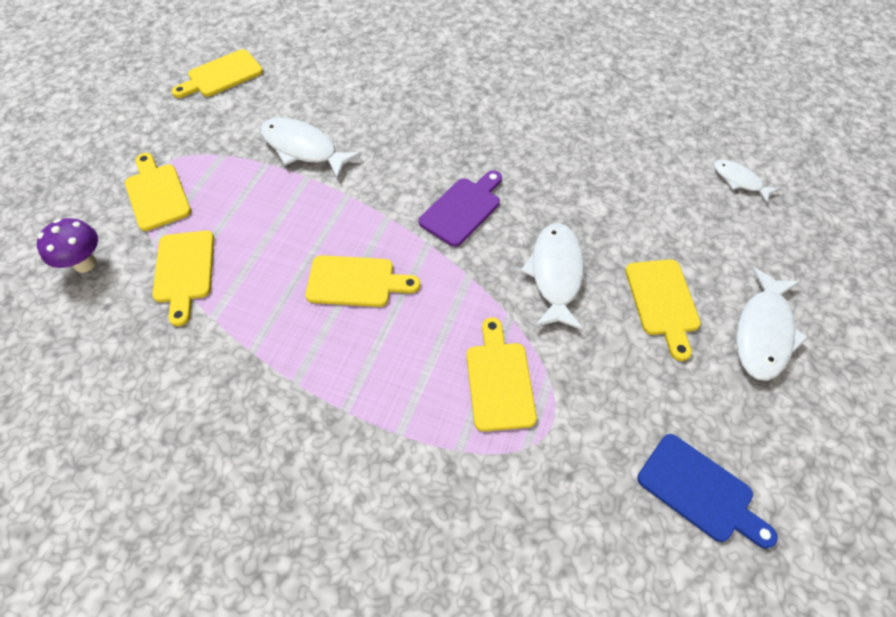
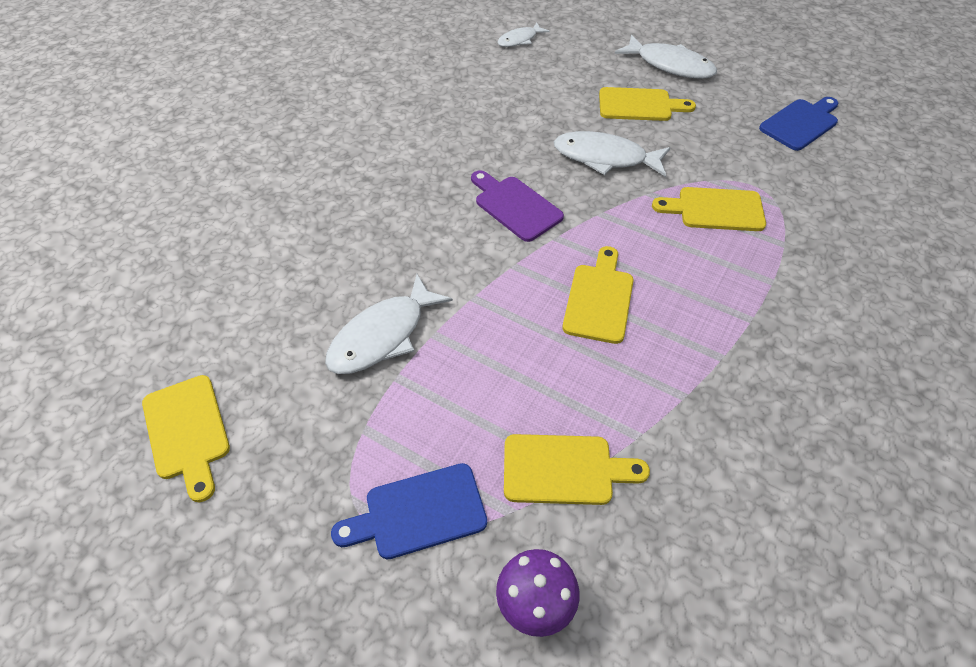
camera: 80 degrees left, 5 degrees down
(156, 194) = (418, 512): yellow cutting board -> blue cutting board

